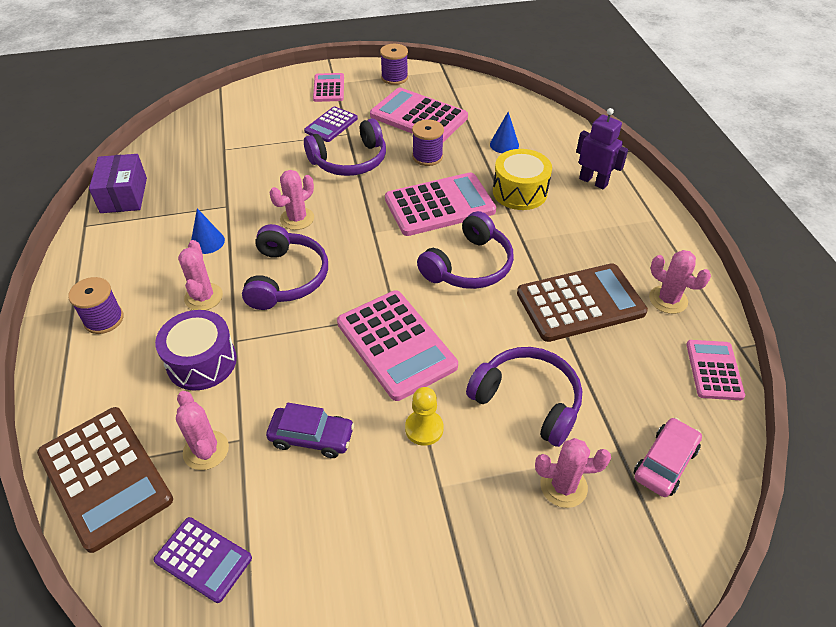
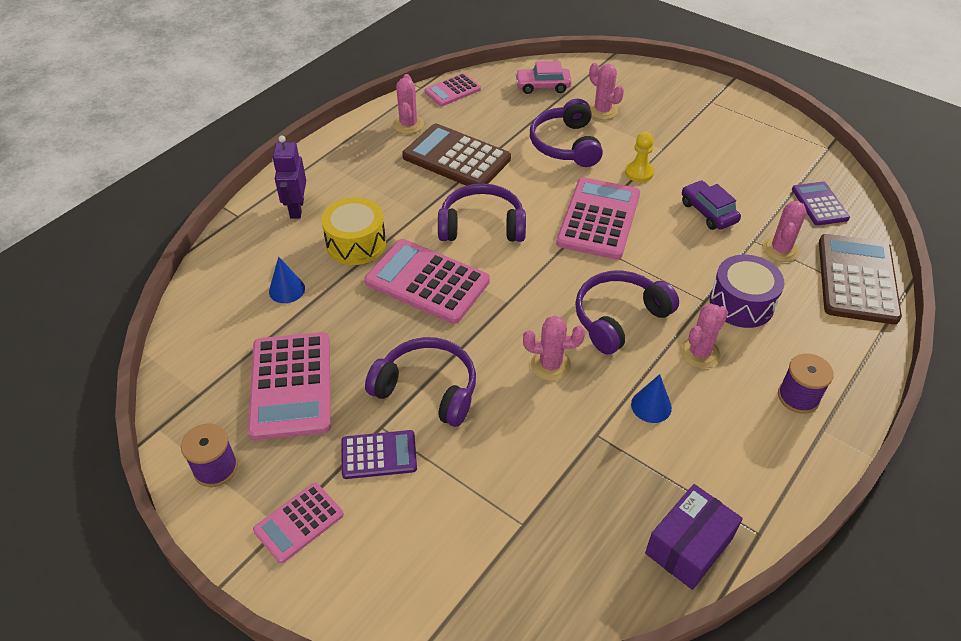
camera: 130 degrees left, 0 degrees up
(427, 157) = (361, 333): purple spool -> none

